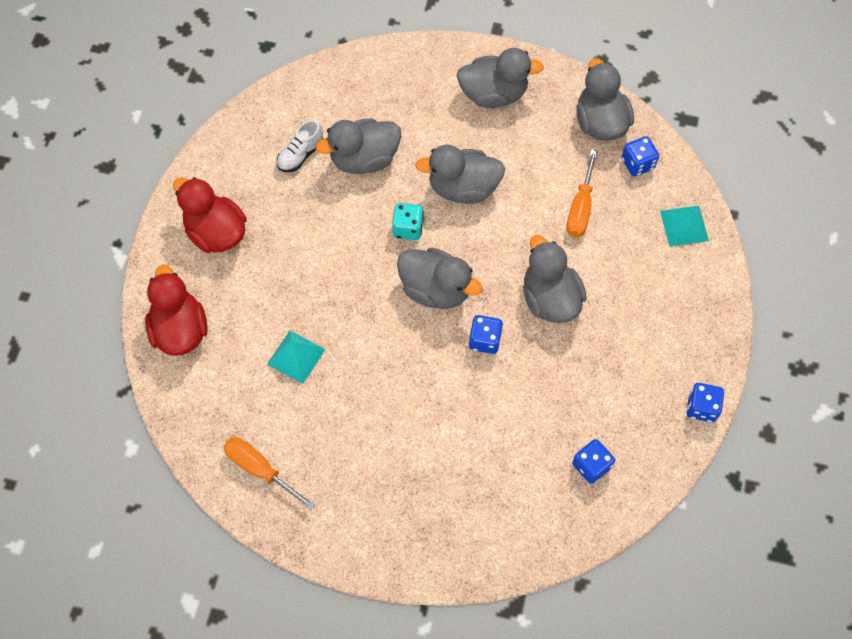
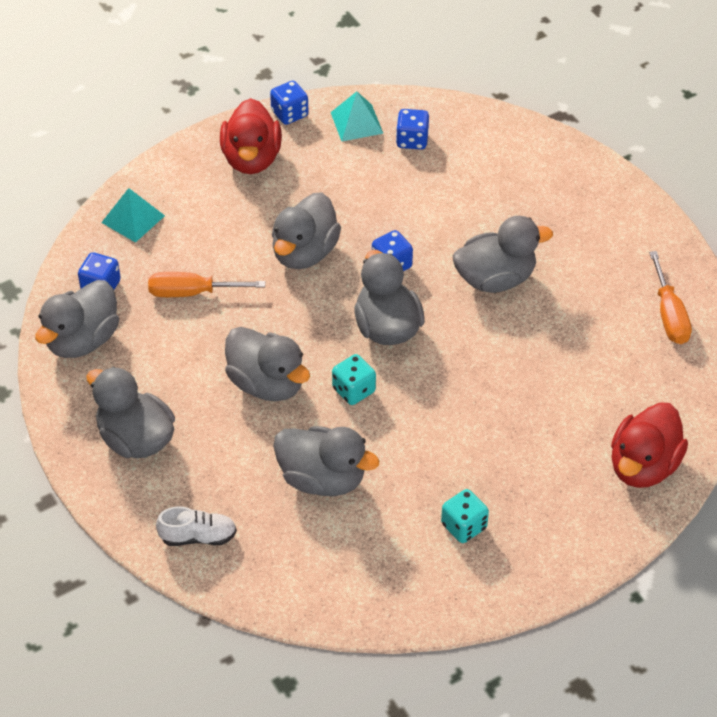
camera: 135 degrees left, 15 degrees down
(216, 232) = (531, 524): red duck -> red duck (251, 159)
(254, 199) = (464, 526): none -> turquoise dice
(296, 356) = (559, 368): turquoise pyramid -> turquoise pyramid (357, 122)
(300, 155) = (376, 532): white shoe -> white shoe (198, 536)
(406, 392) = (495, 279): none -> grey duck
(580, 208) = (192, 292): orange screwdriver -> orange screwdriver turned 150 degrees counterclockwise

